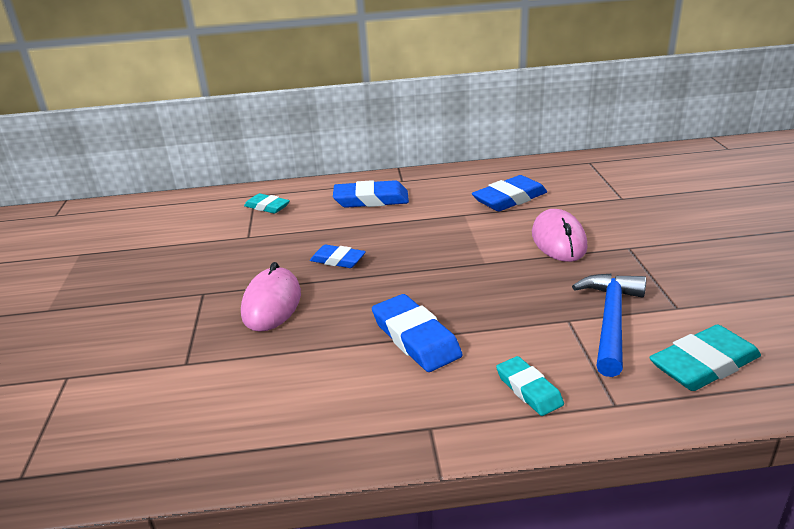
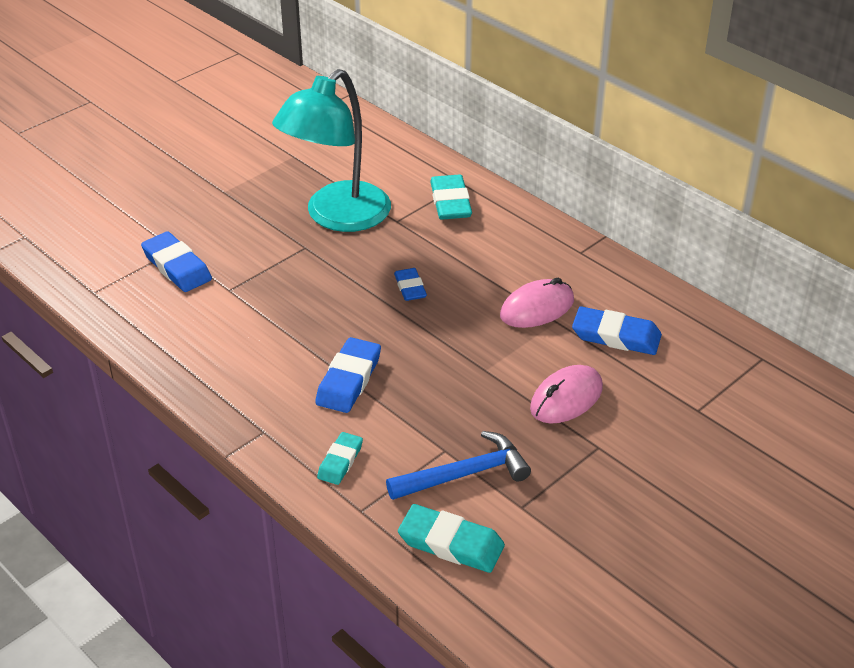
camera: 50 degrees right, 10 degrees up
(194, 261) = (337, 217): none -> turquoise lamp
(267, 207) = (450, 202): turquoise eraser -> turquoise eraser, size x1.60
(272, 304) = (323, 288): pink mouse -> pink mouse (537, 308)
(371, 199) = (524, 253): blue eraser -> blue eraser (177, 267)

